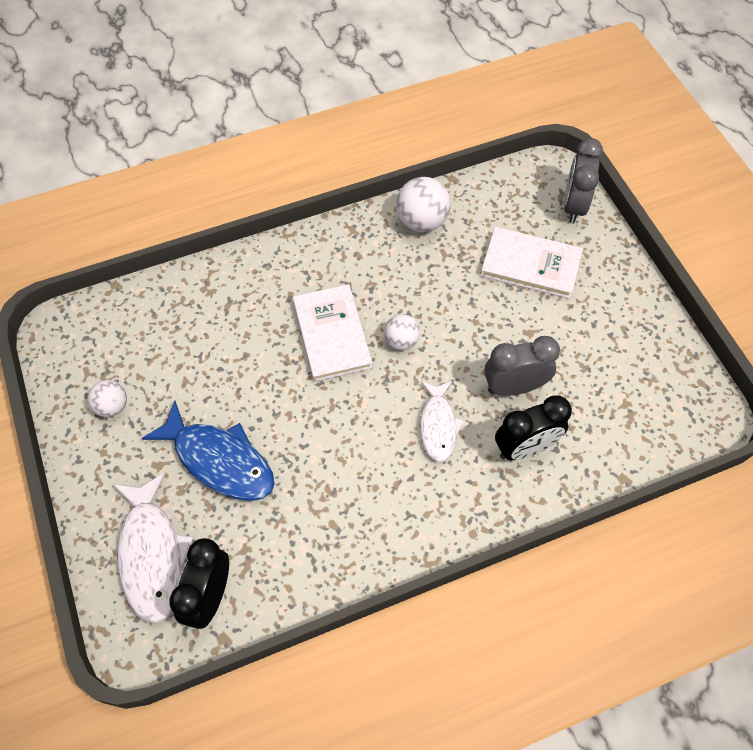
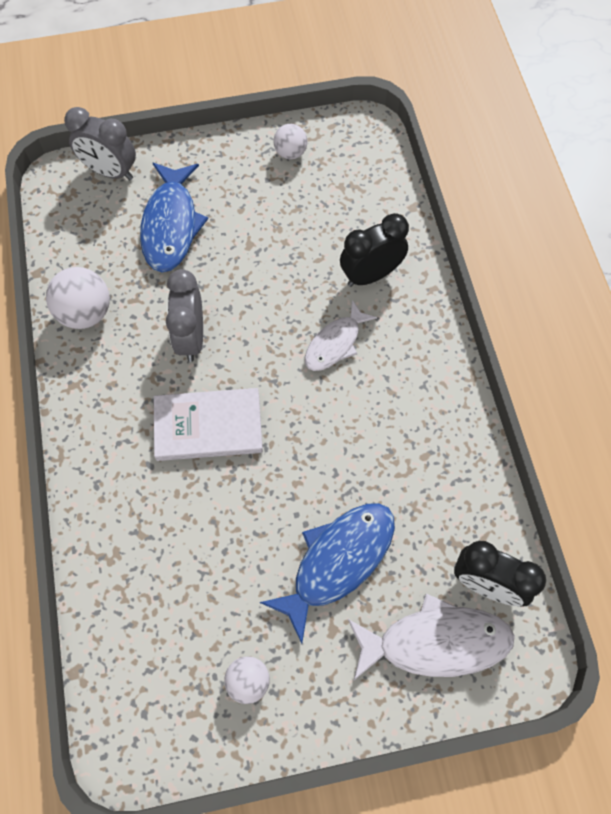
camera: 80 degrees left, 5 degrees up
(401, 341) = (232, 359): white ball -> white ball (290, 153)
(438, 425) = (335, 343): white fish -> white fish turned 120 degrees clockwise
(514, 387) = (306, 270): grey clock -> grey clock (191, 338)
(525, 447) = (371, 275): black clock -> black clock turned 105 degrees counterclockwise
(530, 264) = (171, 225): white book -> blue fish

